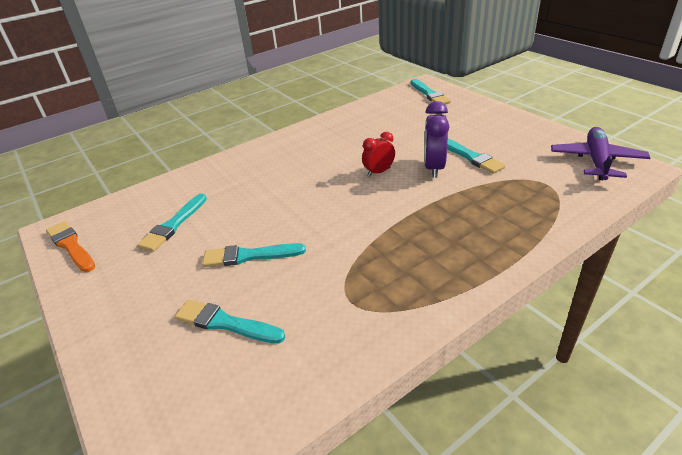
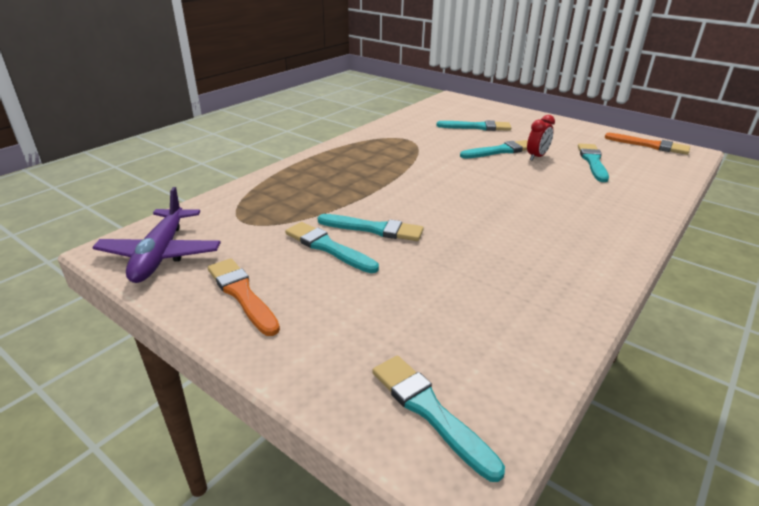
camera: 160 degrees right, 5 degrees down
(379, 172) = (439, 219): red clock -> red clock (537, 157)
(434, 168) = (374, 229): purple clock -> turquoise brush
(523, 134) = (242, 294): none -> orange brush

